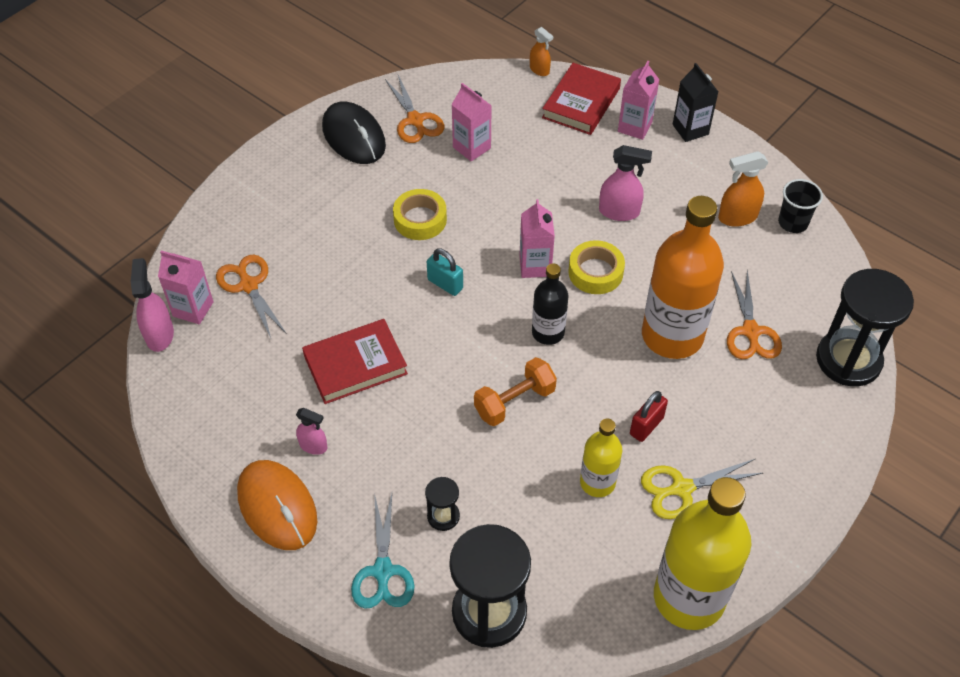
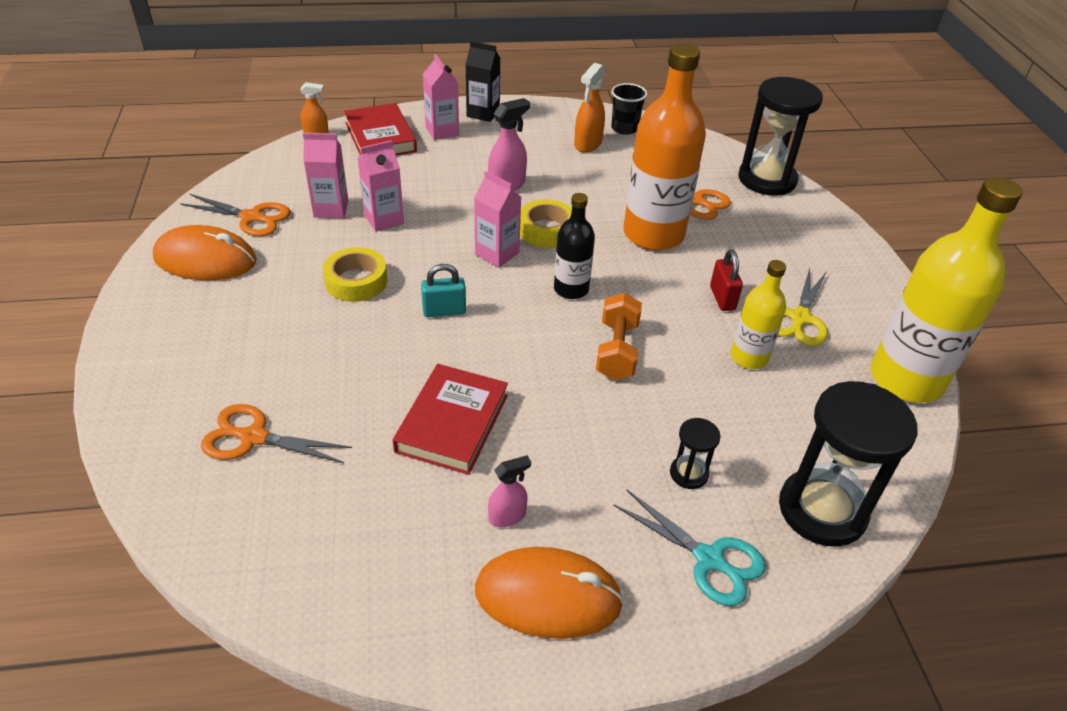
camera: 50 degrees left, 10 degrees down
(159, 334) = (205, 553): pink spray bottle -> none
(193, 309) = (216, 501): pink carton -> pink carton (384, 219)
(354, 136) = (205, 259): black mouse -> orange mouse

